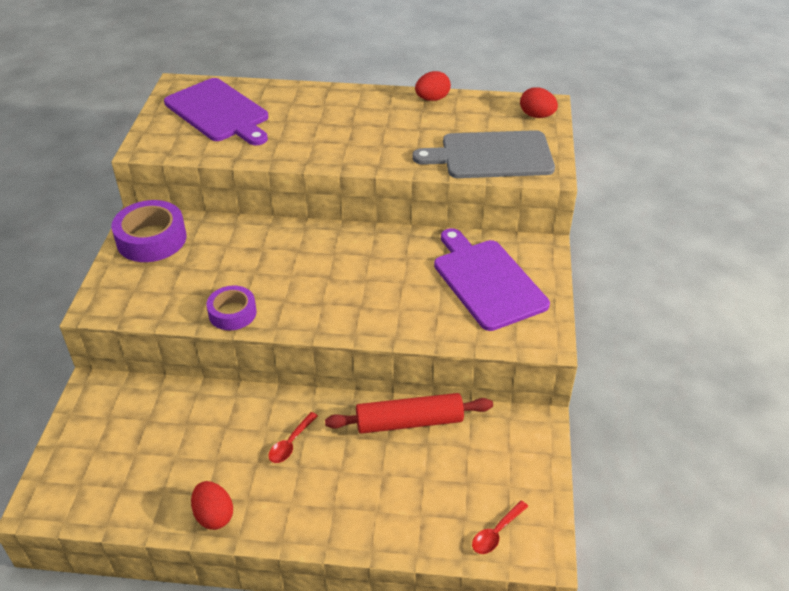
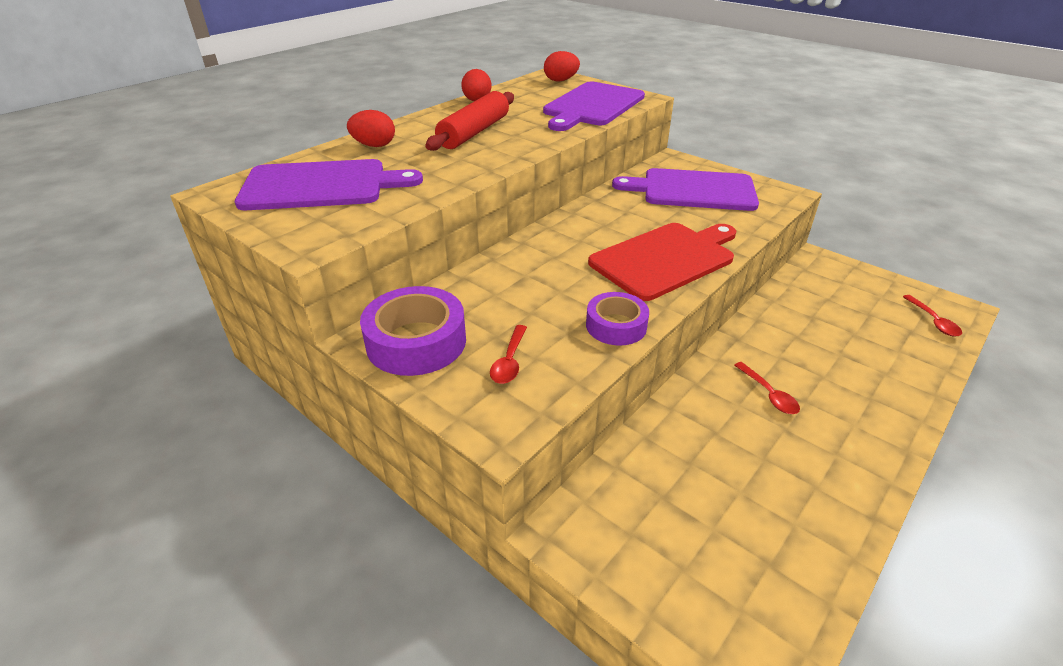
camera: 55 degrees left, 5 degrees down
(159, 284) = (509, 361): none -> red spoon
(214, 515) = (852, 490): red egg -> red egg (374, 145)
(345, 305) = (665, 259): none -> red cutting board
(409, 422) = (780, 316): red rolling pin -> red rolling pin (474, 132)
(491, 156) = (592, 106): grey cutting board -> purple cutting board

